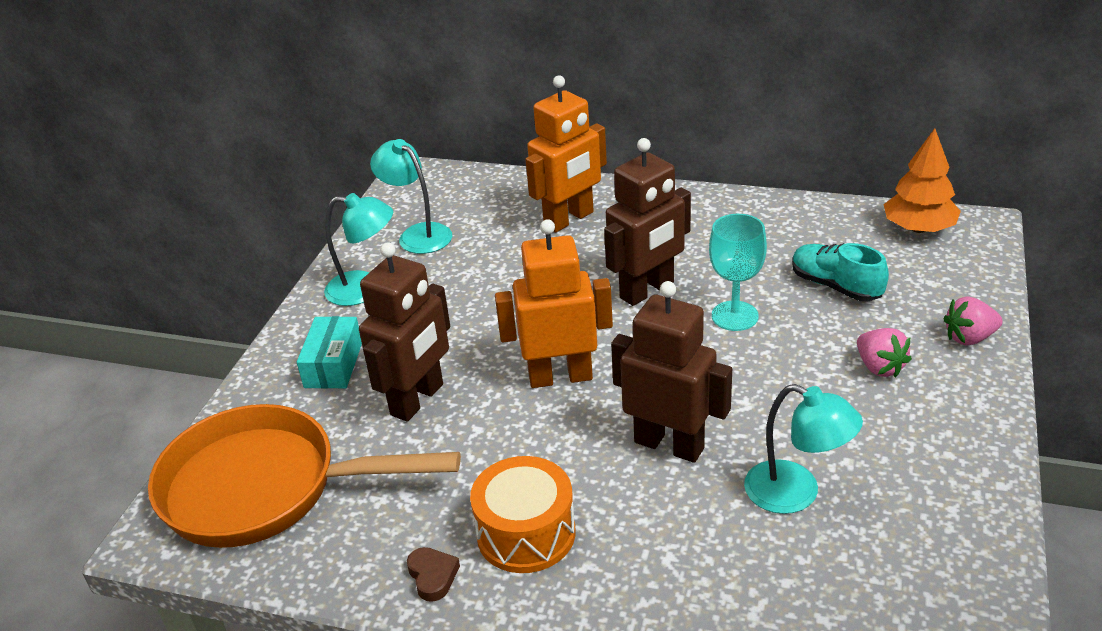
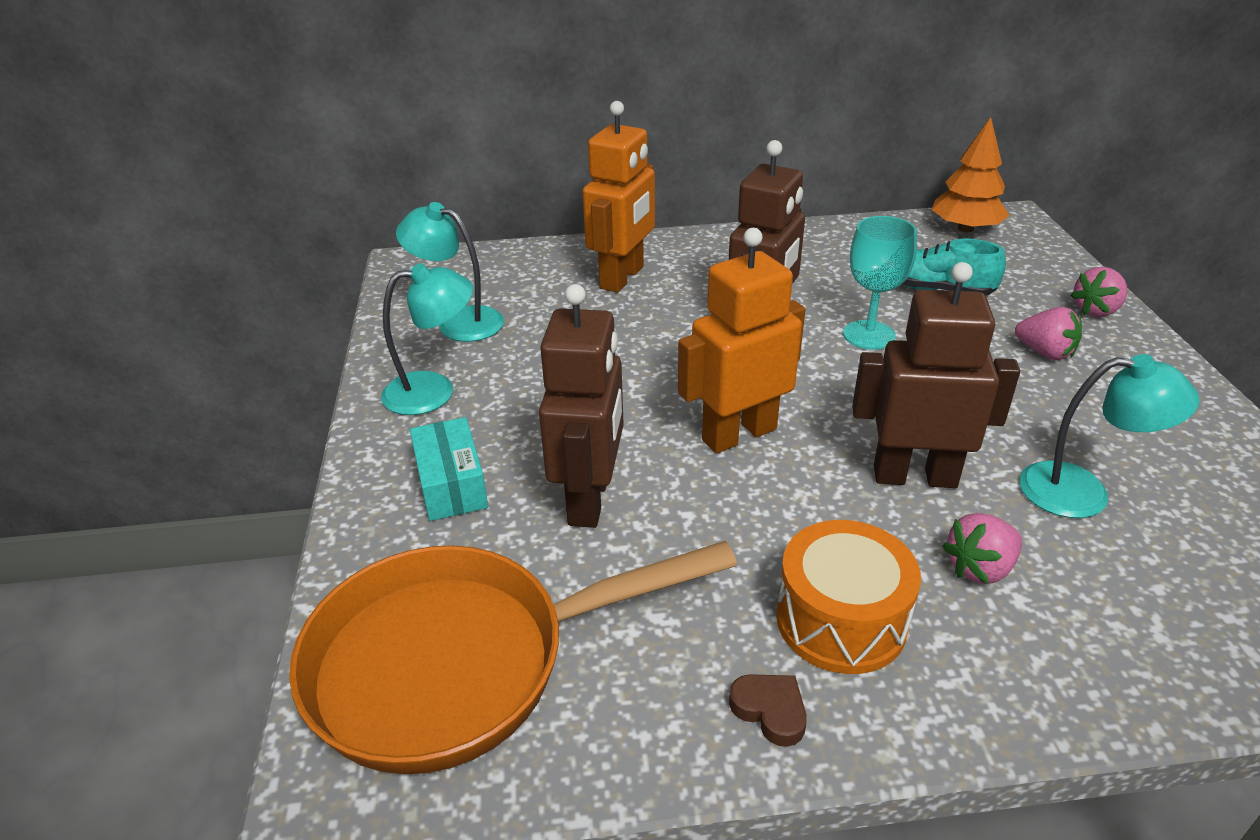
camera: 25 degrees left, 0 degrees up
(658, 527) = (980, 568): none -> pink strawberry

